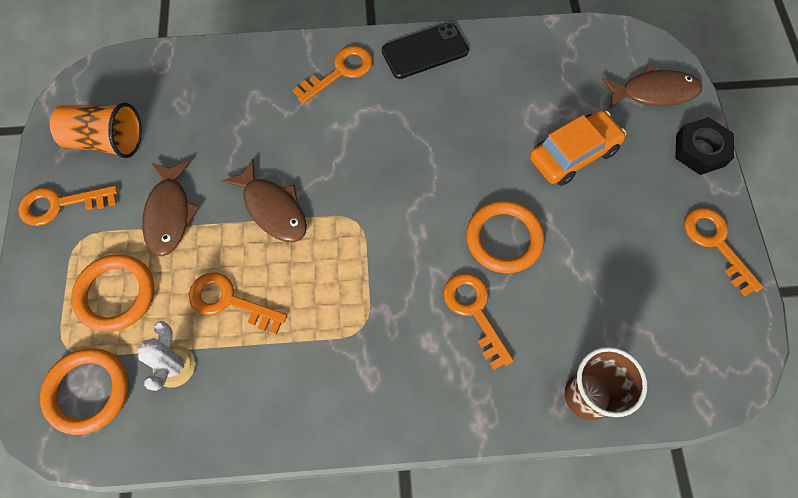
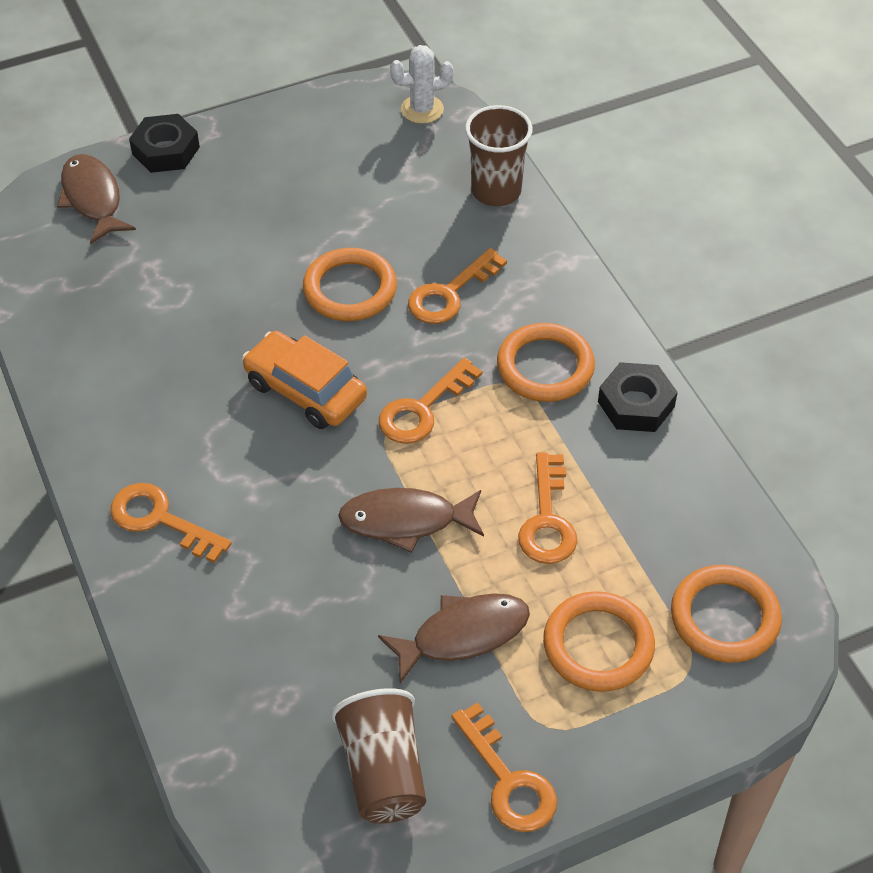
camera: 110 degrees left, 15 degrees down
(106, 141) = (383, 771): orange cup -> brown cup
(174, 366) = (650, 543): white cactus -> white cactus (422, 109)
(273, 209) = (405, 521): brown fish -> brown fish turned 120 degrees counterclockwise
(303, 415) = (636, 404): none -> black nut
(369, 357) = (545, 367): none -> orange ring
(425, 51) = (93, 434): black phone -> none
(573, 154) = (210, 252): orange car -> orange car (305, 390)
(716, 243) = (282, 125): orange key -> orange key (422, 409)

